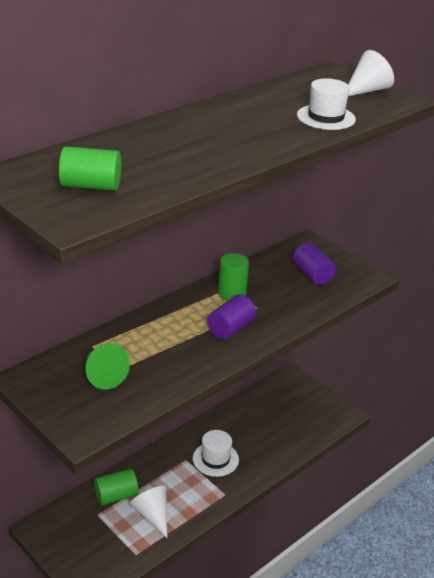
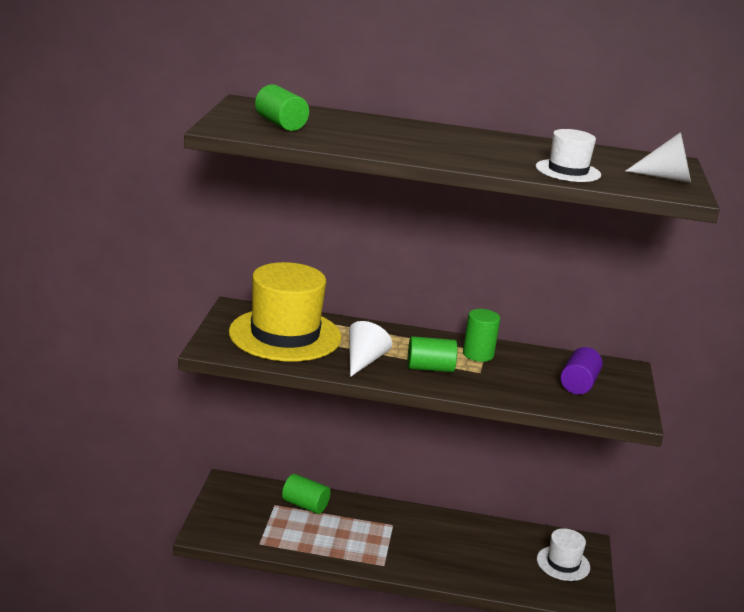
camera: 50 degrees right, 10 degrees down
(103, 375) = (285, 335): green cone -> yellow hat
(152, 515) = (309, 533): white cone -> white cone (364, 361)
(215, 459) = (416, 541): white hat -> white hat (563, 563)
(230, 328) = (430, 368): purple cylinder -> green cylinder

